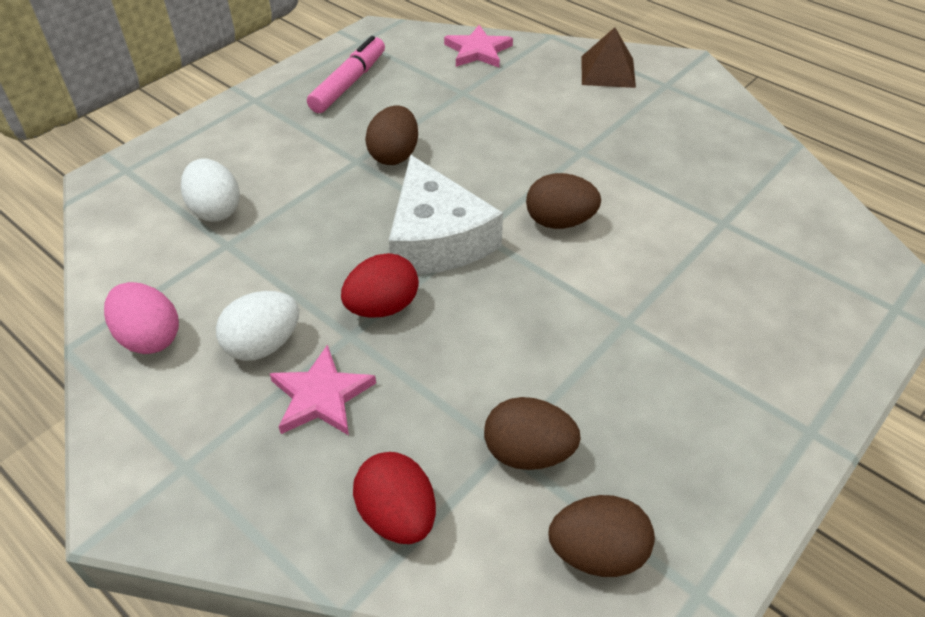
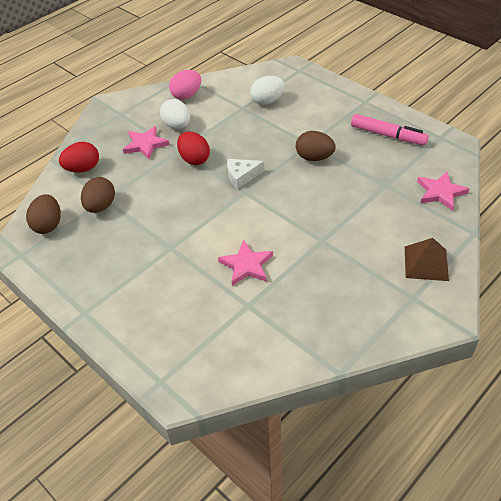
camera: 95 degrees right, 0 degrees up
(436, 238) = (241, 176): white cheese -> white cheese, size x0.53
(559, 222) = (252, 225): brown egg -> none
(647, 226) = (246, 265): none -> pink star

